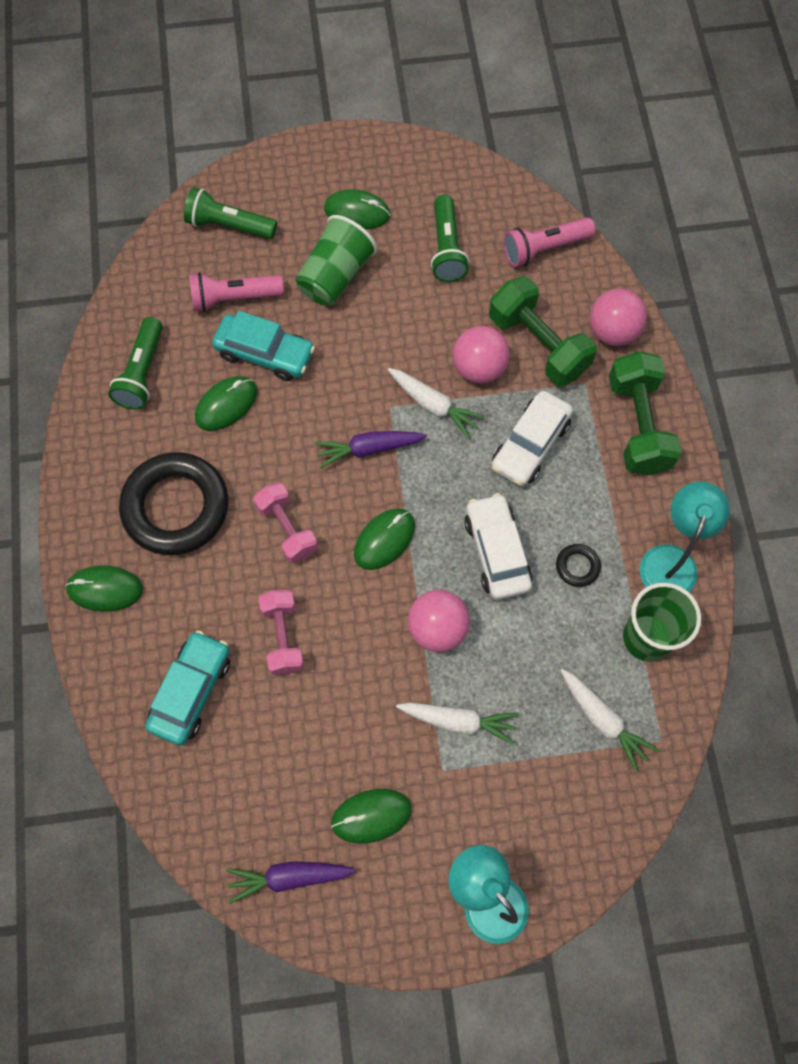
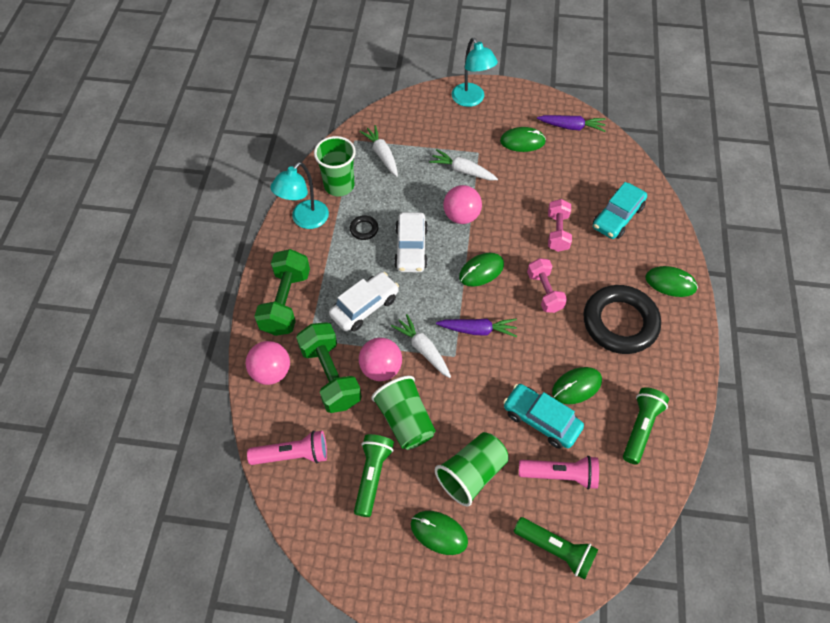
camera: 165 degrees left, 10 degrees down
(429, 314) = (405, 420): none -> green cup

